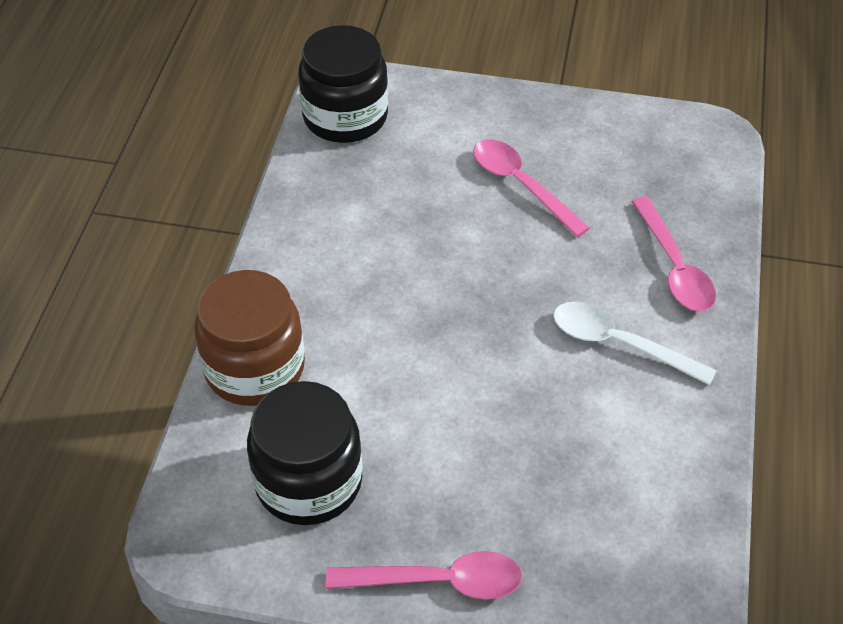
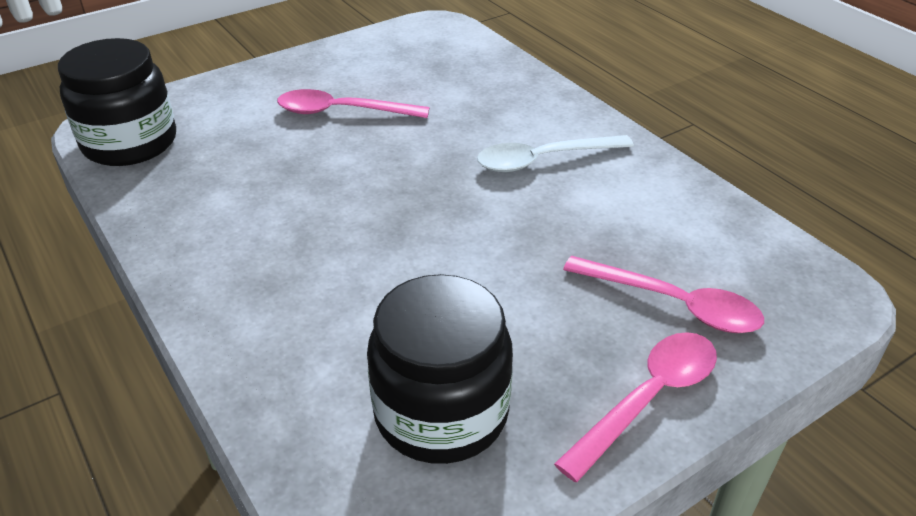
camera: 45 degrees left, 10 degrees down
(254, 368) = (271, 362): brown jar -> none
(674, 267) = (514, 100): pink spoon -> pink spoon (673, 304)

